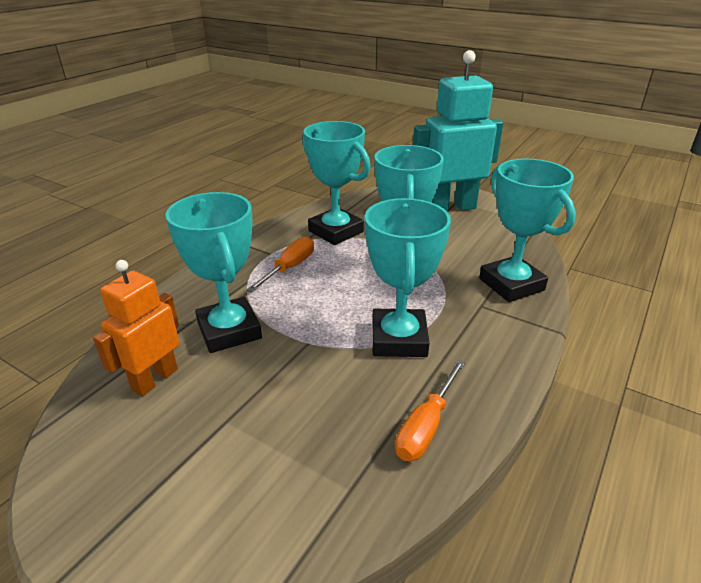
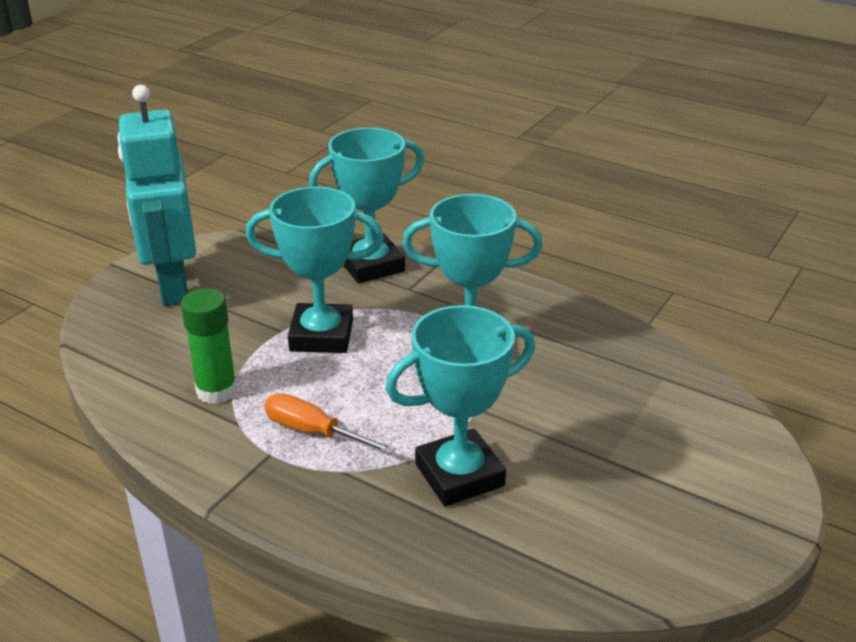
camera: 90 degrees left, 0 degrees up
(154, 379) = (555, 527): orange robot -> none
(336, 231) = (216, 391): turquoise trophy -> green glue stick
(426, 426) = (588, 335): orange screwdriver -> none

